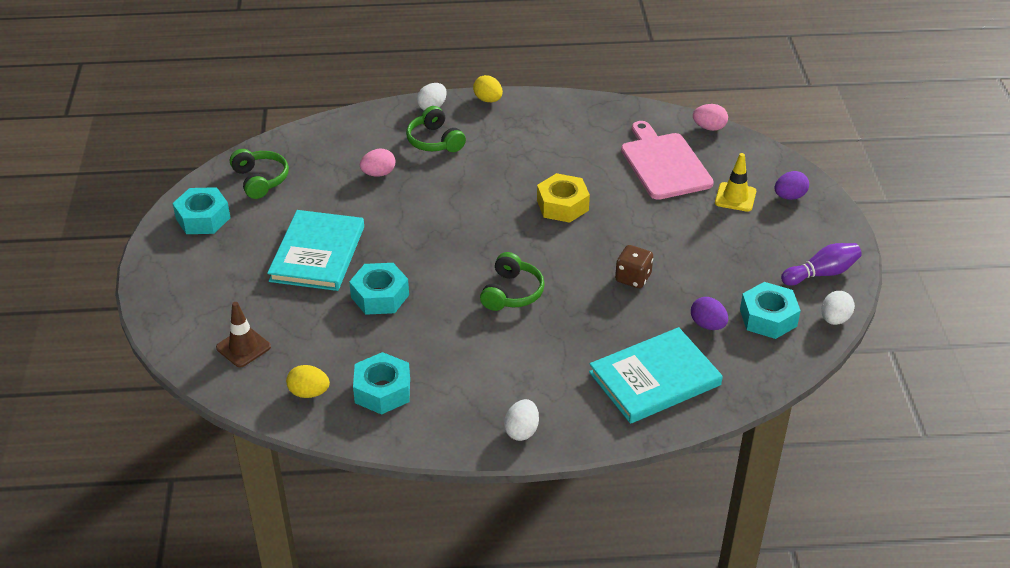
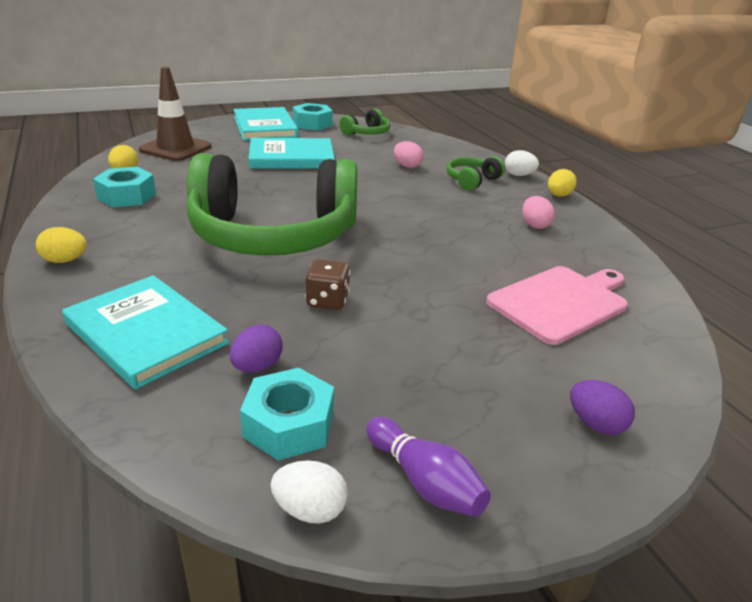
camera: 70 degrees right, 10 degrees down
(196, 261) = (265, 127): none -> turquoise book
(243, 347) = (175, 148): brown traffic cone -> brown traffic cone, size x1.66
(380, 296) = (248, 183): turquoise nut -> none
(512, 293) = (273, 235): green headphones -> green headphones, size x2.48
(521, 431) = (65, 260): white egg -> yellow egg
(562, 205) = (428, 247): yellow nut -> none
(709, 128) = (675, 330): pink egg -> pink egg (534, 225)
(735, 197) = (545, 367): yellow traffic cone -> none

